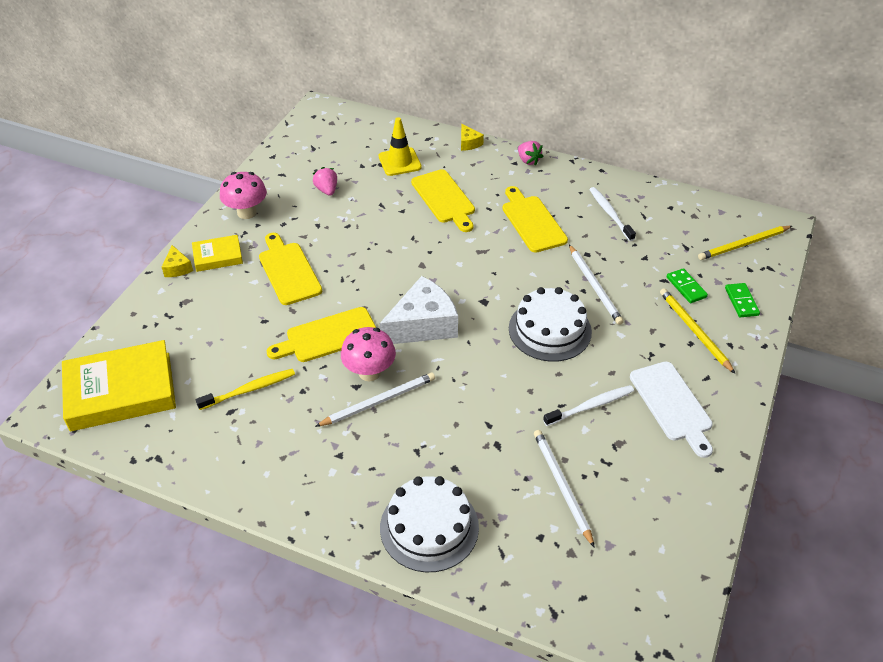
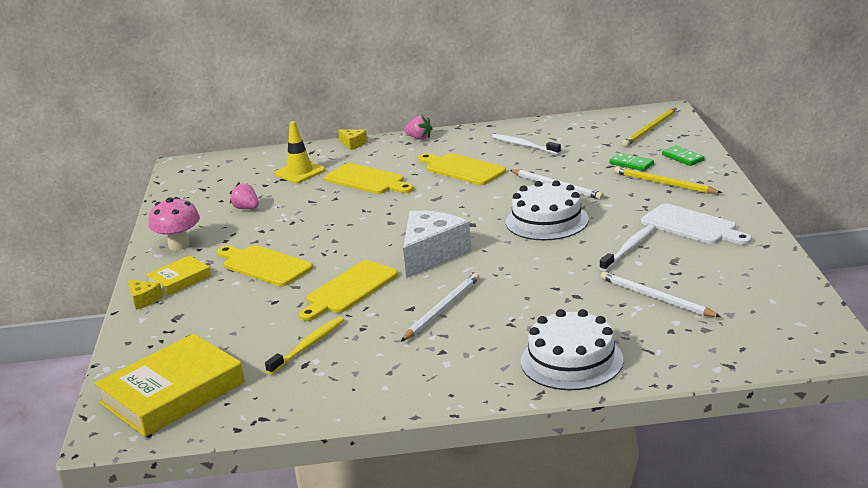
camera: 25 degrees left, 20 degrees down
(369, 372) = (414, 296): pink mushroom -> none

